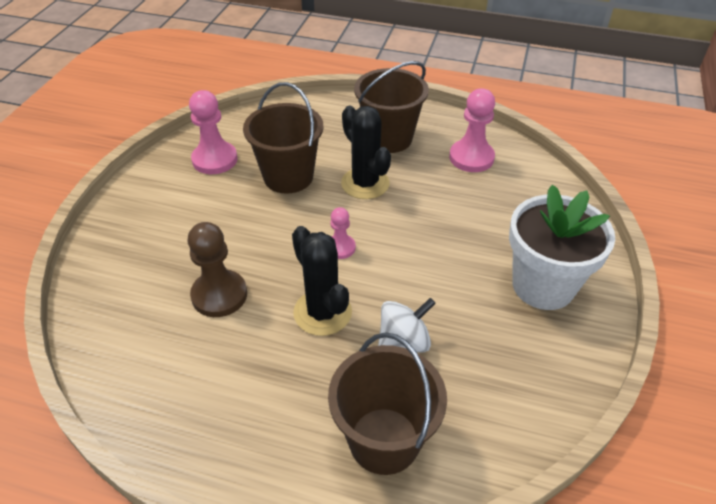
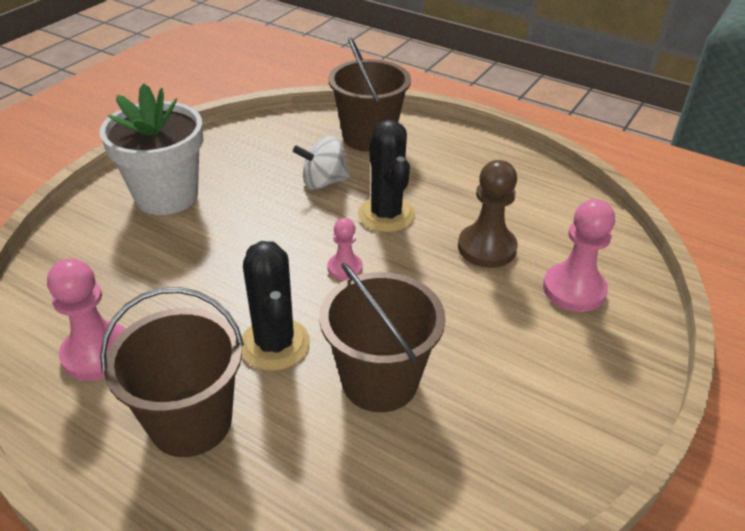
camera: 165 degrees left, 5 degrees down
(215, 159) = (492, 443): pink pawn -> pink pawn (574, 289)

